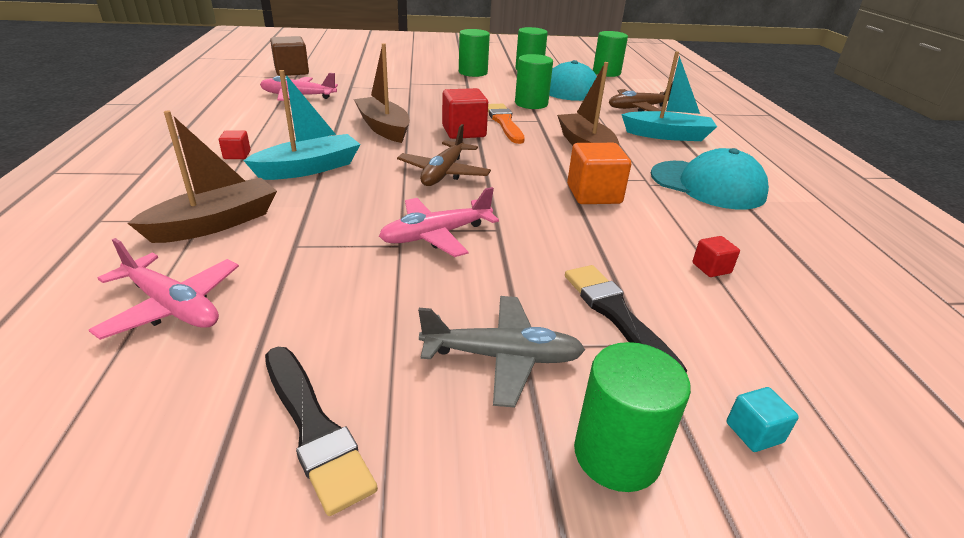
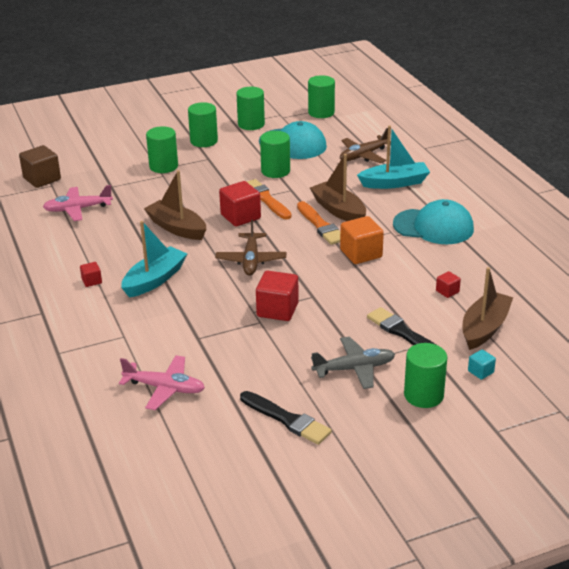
camera: 15 degrees left, 0 degrees up
(215, 223) = (135, 336): brown boat -> brown boat (484, 328)
(417, 82) = (163, 166): none -> green cylinder
(436, 235) = (277, 310): pink plane -> red cube
(555, 156) = (320, 225): none -> orange brush

